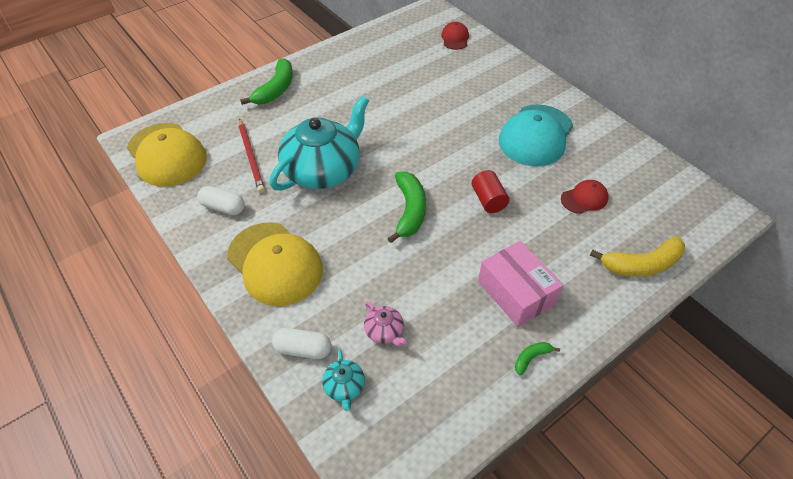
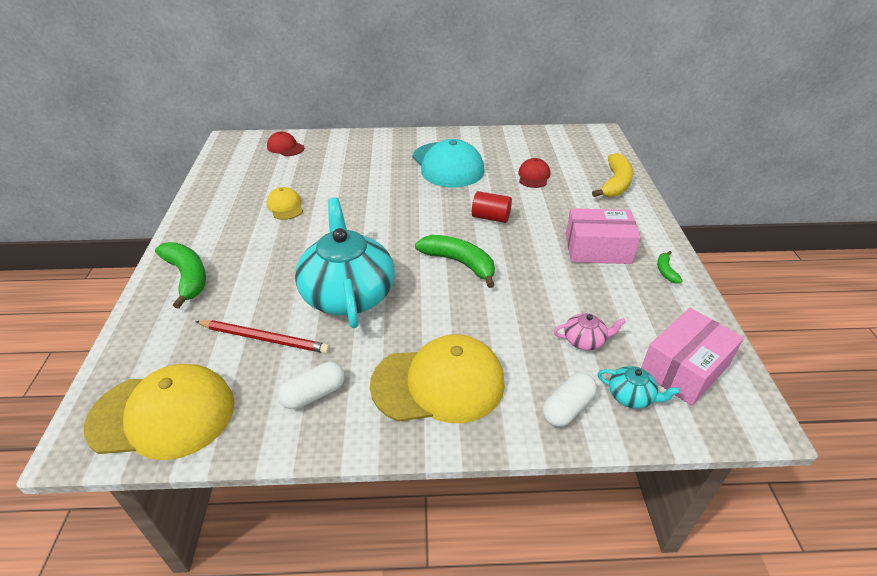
camera: 55 degrees left, 10 degrees down
(385, 83) = (285, 206): none -> yellow cap
(405, 416) = (684, 368): none -> pink box

